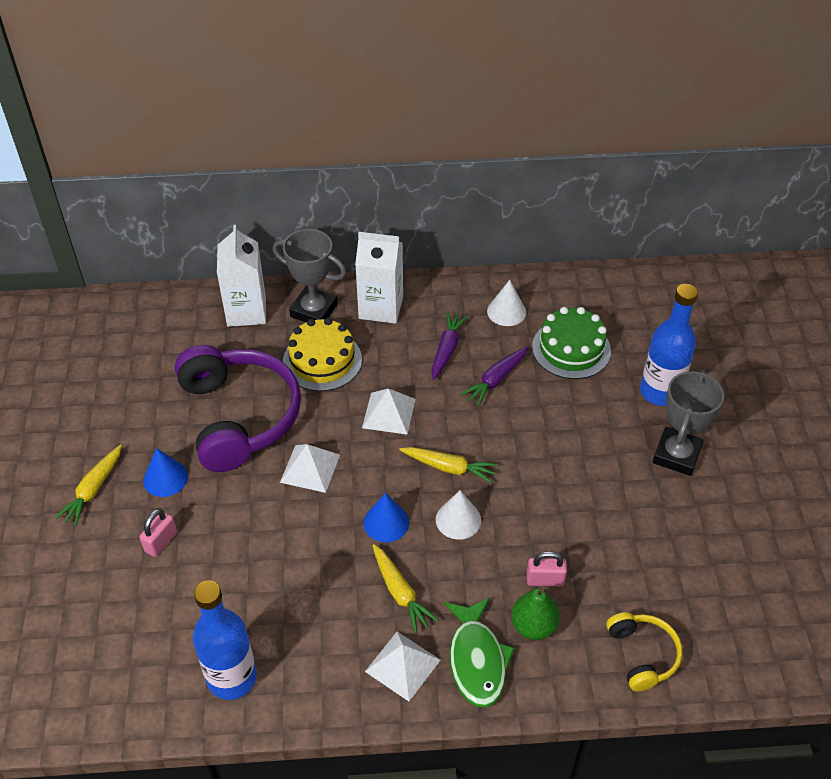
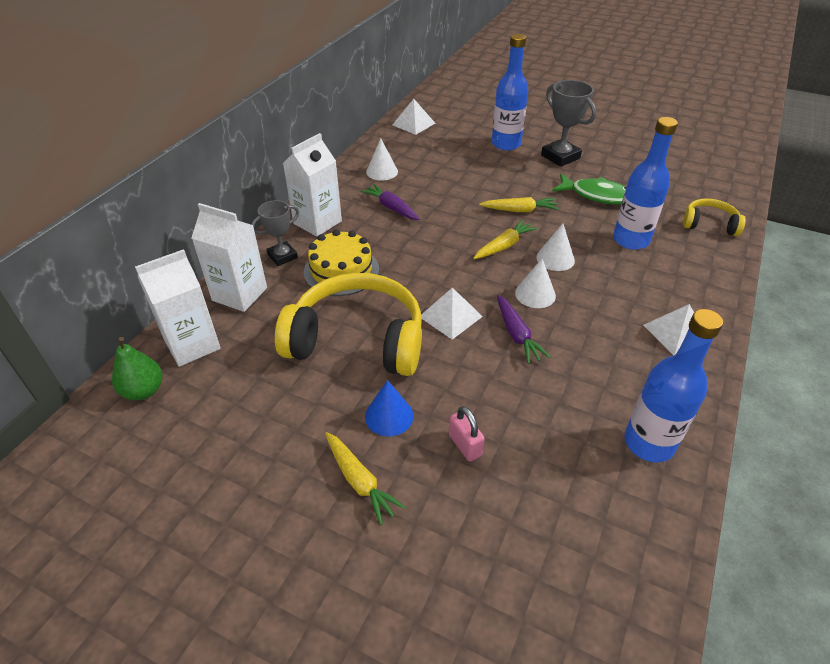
camera: 60 degrees left, 5 degrees down
(172, 318) = (192, 345): none -> white carton
(239, 416) = (357, 340): purple headphones -> yellow headphones
(314, 311) = (282, 256): grey trophy -> grey trophy, size x0.66
(386, 522) = (535, 294): blue cone -> white cone
(388, 413) = (428, 255): white pyramid -> white pyramid (413, 124)
(400, 593) = (607, 310): yellow carrot -> yellow carrot (519, 210)
(477, 660) = (686, 294): green fish -> green fish (597, 195)
(496, 380) = (440, 198): purple carrot -> purple carrot (517, 335)
(533, 626) = (667, 259): green pear -> green pear (144, 391)
(545, 580) = (630, 240): pink padlock -> blue bottle
(571, 349) = (441, 160): green cake -> none

